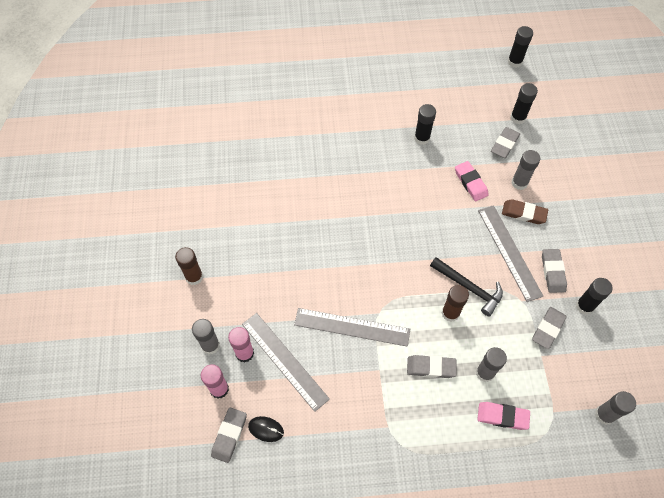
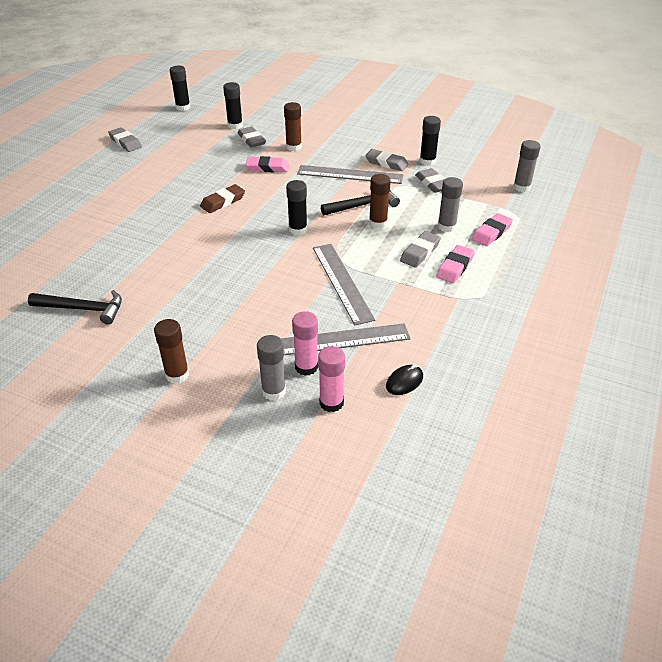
camera: 60 degrees left, 20 degrees down
(222, 180) = (83, 309): none -> black hammer
(229, 435) = (392, 414): grey eraser -> grey eraser (125, 142)
(352, 327) = (342, 282): grey ruler -> grey ruler turned 60 degrees counterclockwise
(422, 138) = (195, 174): black glue stick -> black glue stick (298, 230)
(428, 406) = (455, 267): none -> pink eraser
(519, 183) = (293, 147): grey glue stick -> brown glue stick
(523, 213) = (323, 155): brown eraser -> brown eraser (223, 202)

